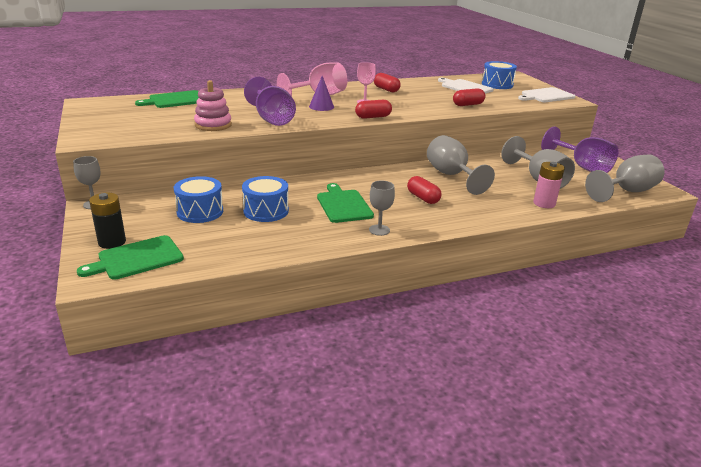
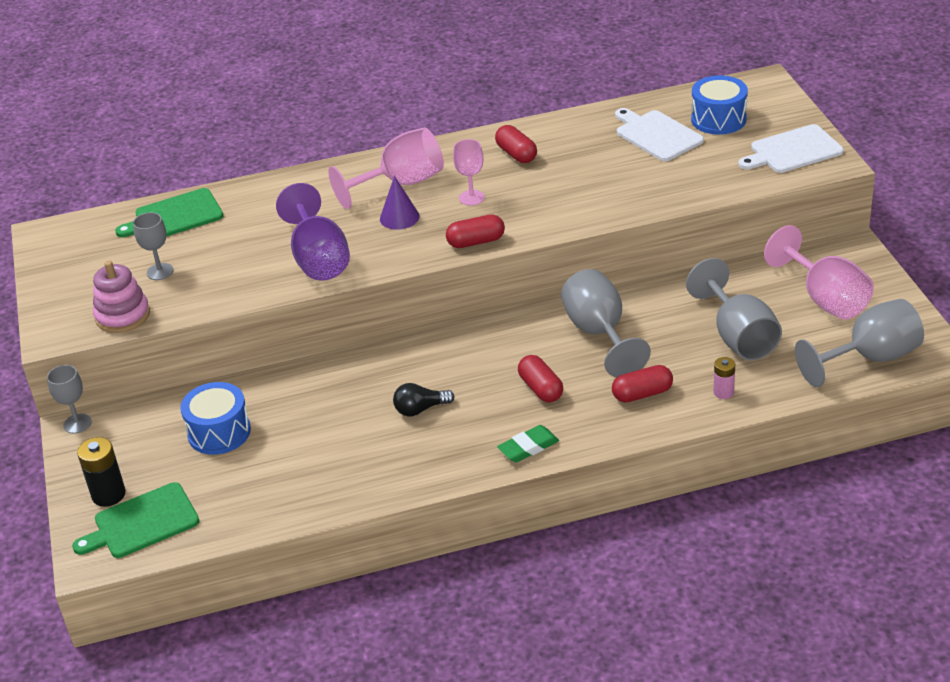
camera: 10 degrees right, 10 degrees up
(213, 125) = (231, 282): pink stacking toy -> pink stacking toy (123, 316)
(266, 211) = (309, 427): blue drum -> none
(343, 205) = (420, 409): green cutting board -> black light bulb
(379, 230) = (462, 459): grey goblet -> grey goblet (160, 272)
(424, 225) = (528, 447): none -> green eraser
(468, 105) = (643, 192): red capsule -> red capsule (642, 394)
(544, 203) = (723, 392): pink battery -> pink battery, size x0.62
(582, 166) = (825, 298): purple goblet -> pink goblet

